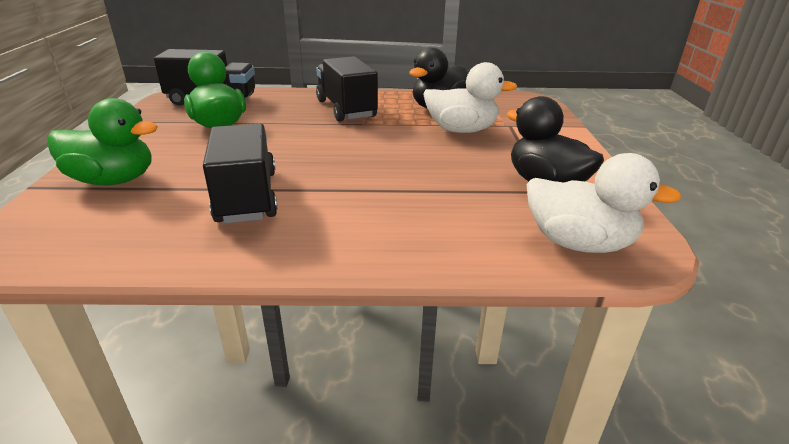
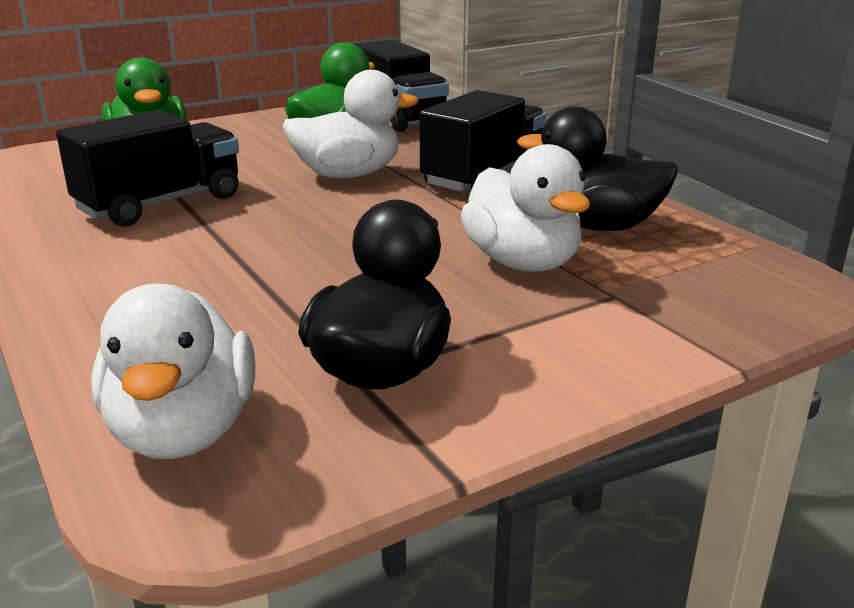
camera: 60 degrees right, 5 degrees down
(289, 135) = (348, 175): none -> white duck

